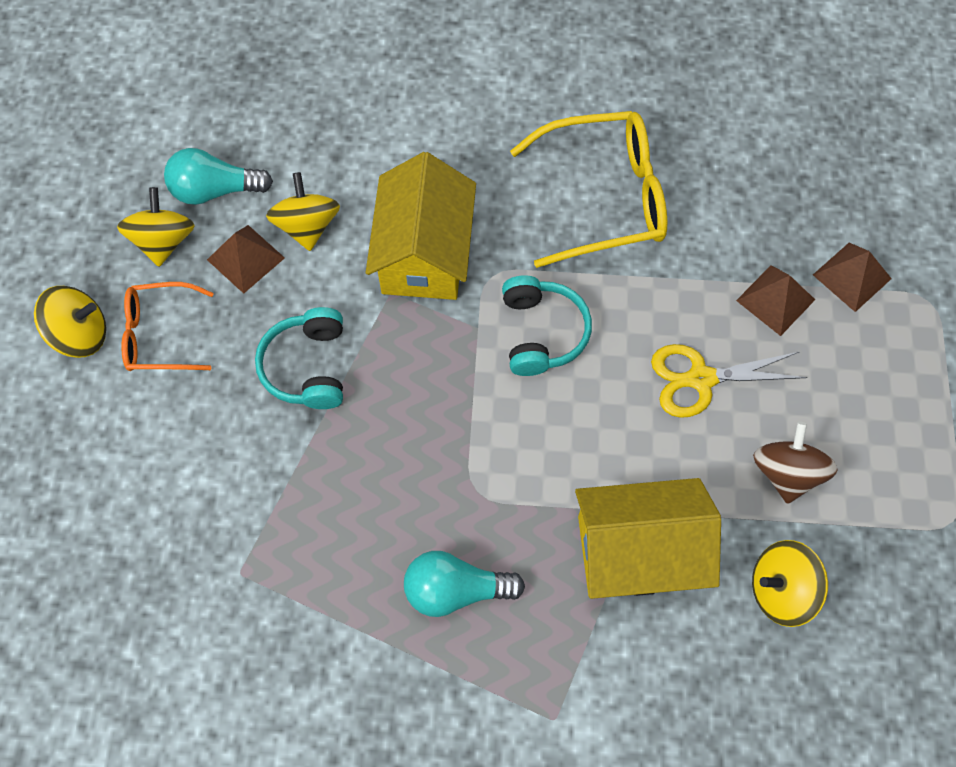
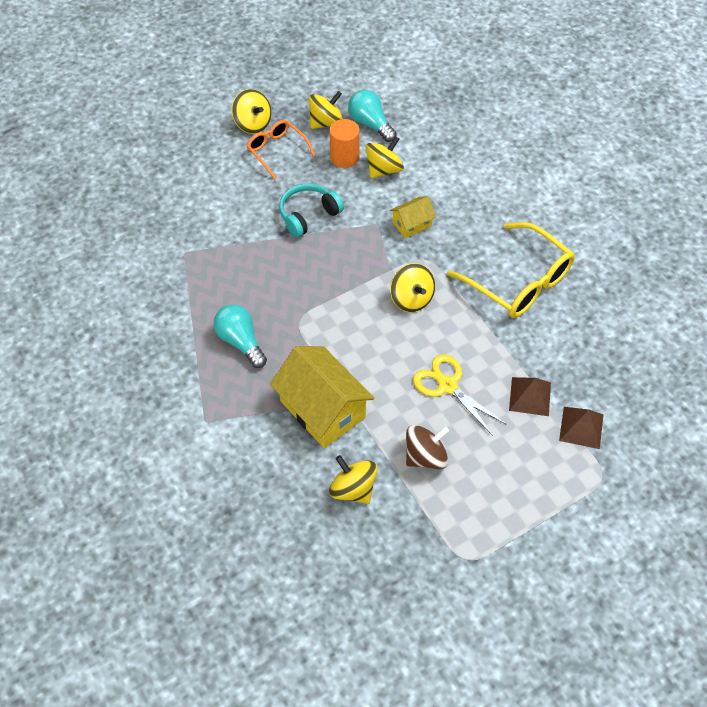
camera: 55 degrees right, 10 degrees down
(245, 258) = (344, 157): brown pyramid -> orange cylinder
(424, 254) = (412, 224): yellow house -> yellow house, size x0.51
(542, 332) = (411, 299): turquoise headphones -> yellow spinning top

